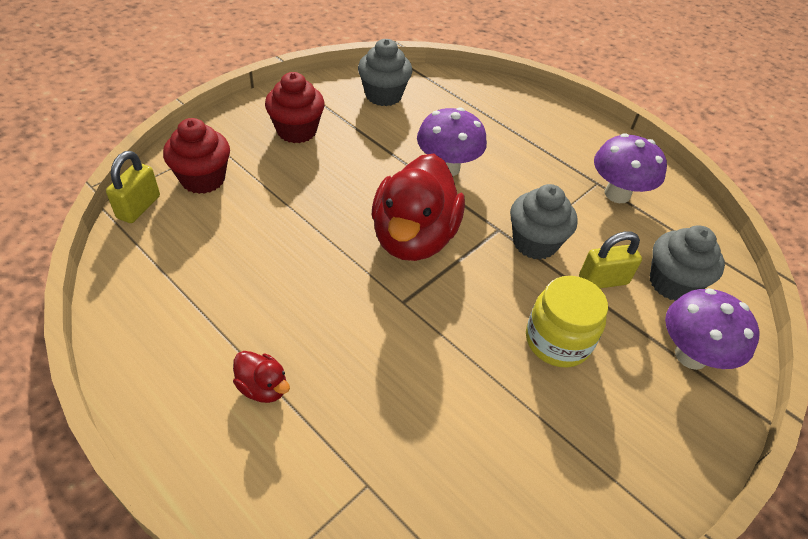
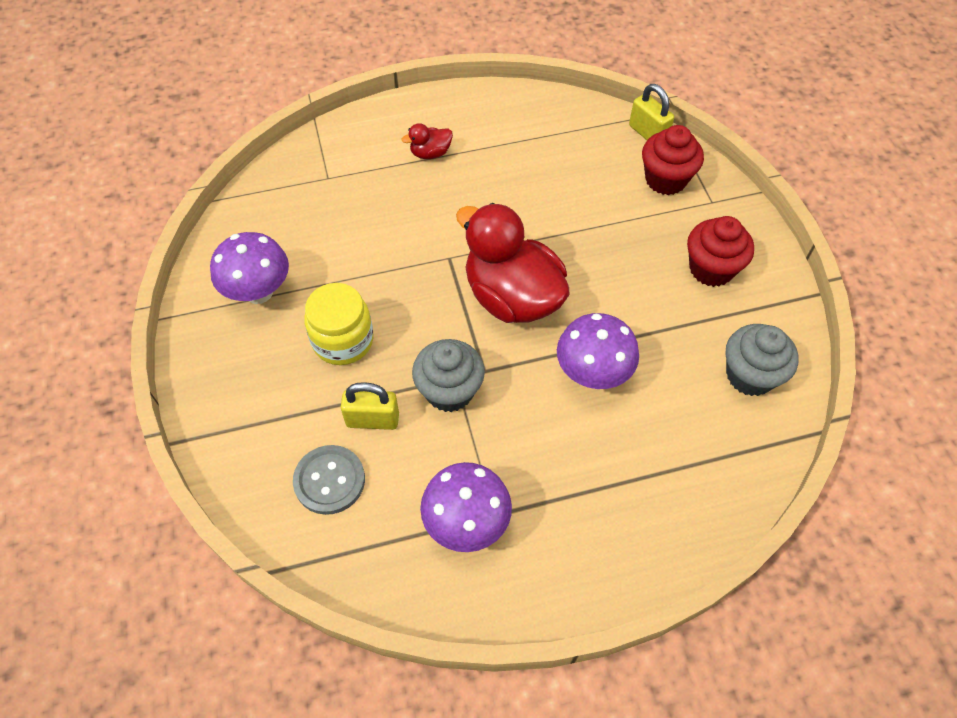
camera: 125 degrees right, 10 degrees up
(603, 280) = (372, 419): yellow padlock -> yellow padlock turned 75 degrees clockwise
(672, 283) = (329, 480): grey cupcake -> grey button
(691, 355) = (259, 432): purple mushroom -> purple mushroom (259, 292)

